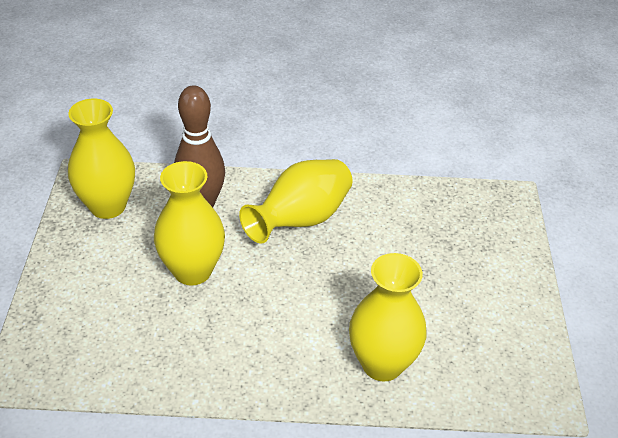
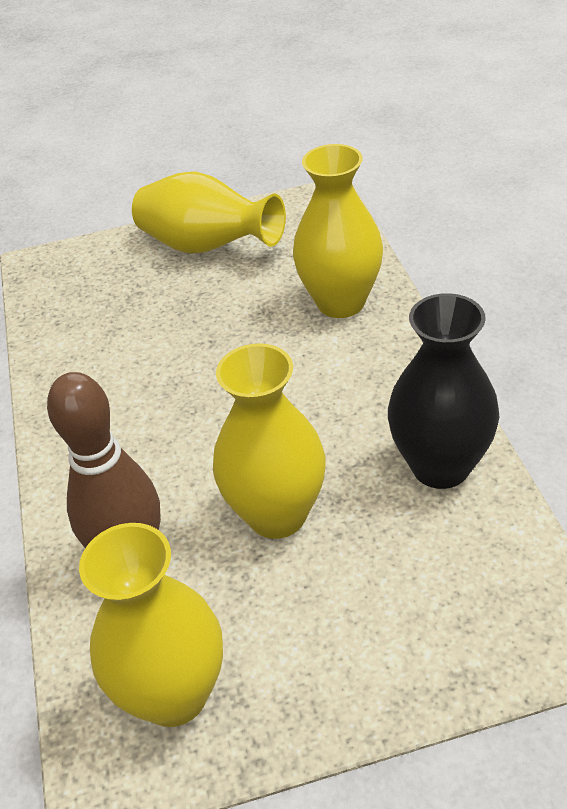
camera: 100 degrees left, 0 degrees up
(180, 363) = (440, 466): none -> black vase
(301, 220) = (131, 432): yellow vase -> yellow vase (207, 247)

